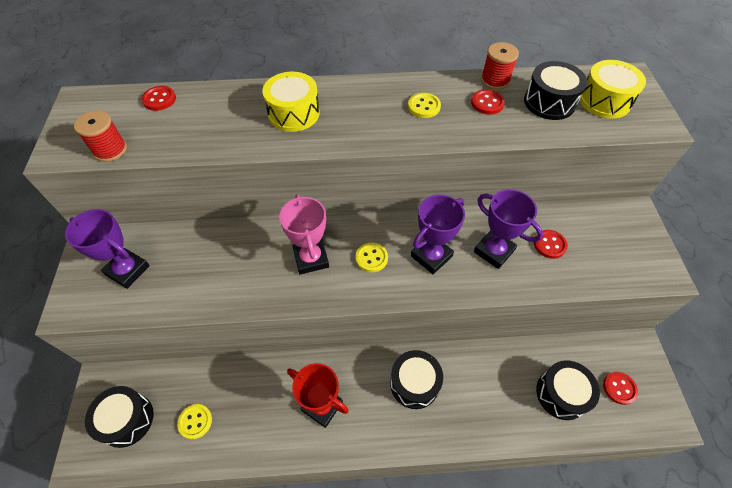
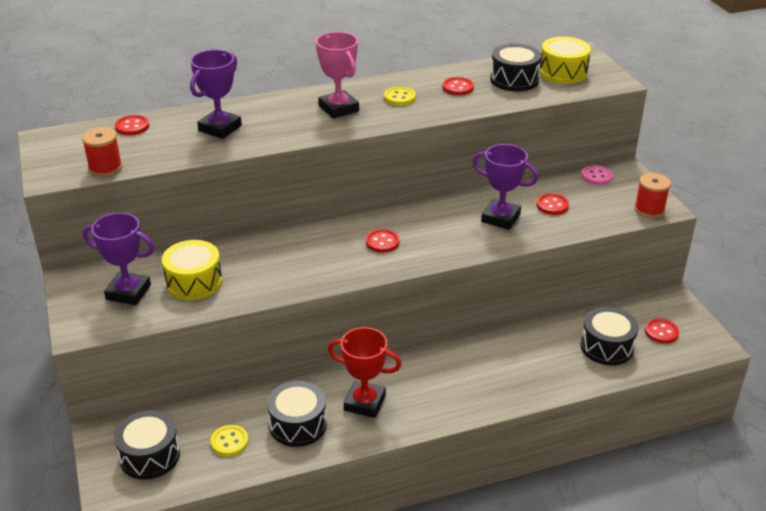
camera: 15 degrees left, 20 degrees down
(293, 113) = (276, 118): yellow drum -> yellow drum (194, 282)
(311, 258) = (320, 252): pink trophy -> pink trophy (338, 108)
(371, 258) = (382, 242): yellow button -> red button
(414, 383) = (456, 367): black drum -> black drum (298, 425)
(431, 256) = (441, 231): purple trophy -> purple trophy (220, 128)
(495, 80) = (459, 71): red spool -> red spool (649, 209)
(604, 214) = (596, 176): none -> pink button

